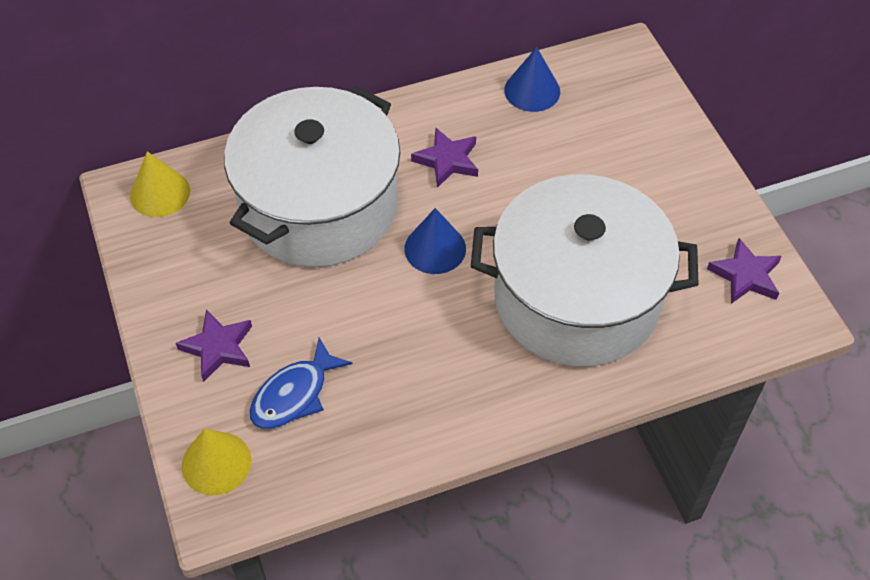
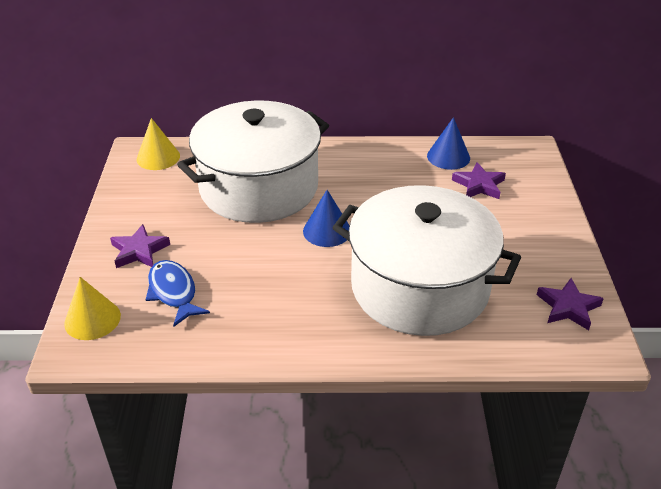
camera: 20 degrees right, 15 degrees down
(294, 394) = (173, 292): blue fish -> blue fish turned 90 degrees clockwise
(447, 160) = (364, 182): purple star -> purple star (479, 185)

